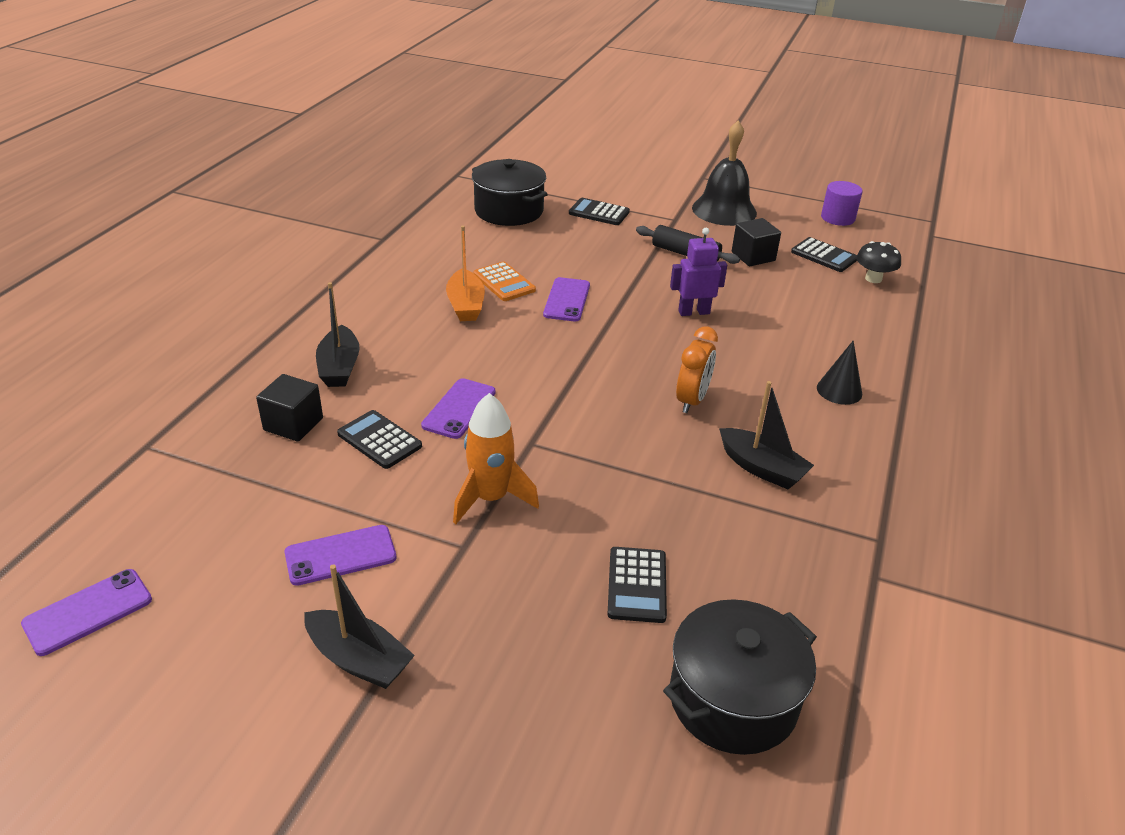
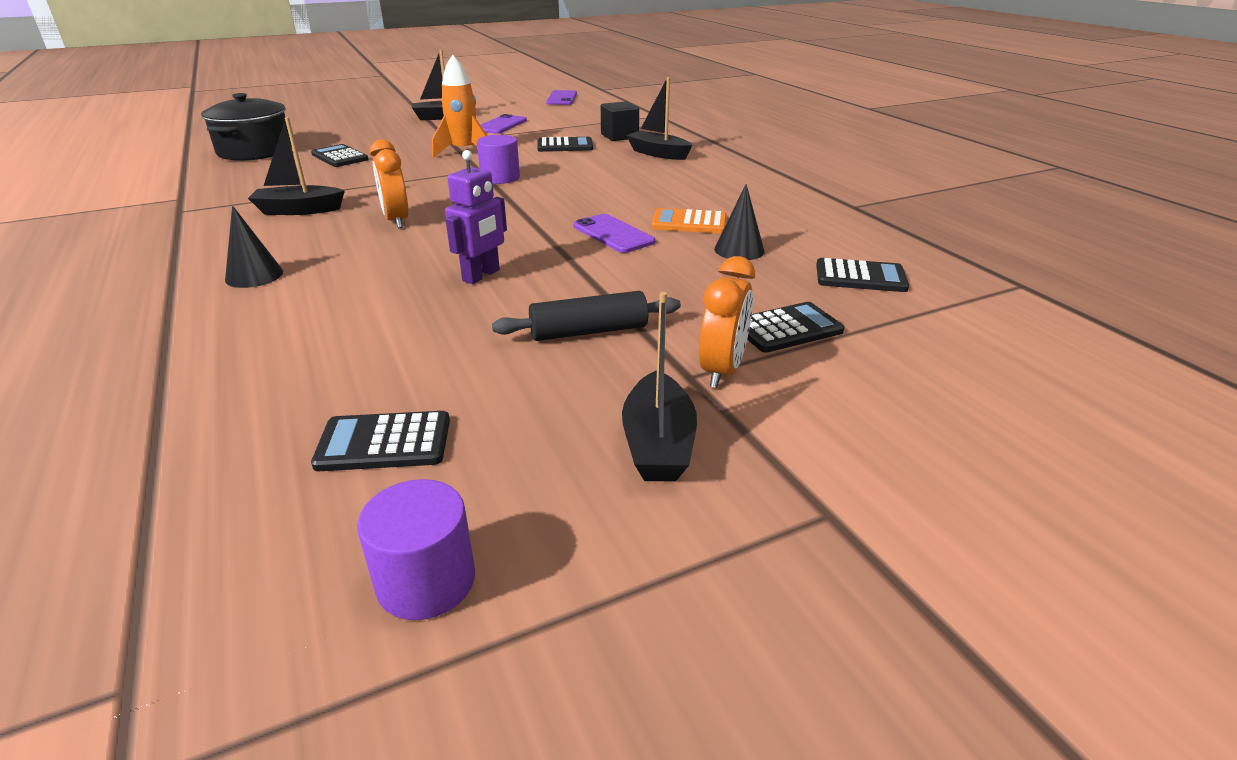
camera: 135 degrees right, 5 degrees down
(459, 409) = (551, 165): purple phone -> none
(465, 305) = (675, 200): orange boat -> none
(509, 211) = (860, 277): black pot -> black calculator
(524, 251) = (739, 250): none -> black cone
(534, 415) = (500, 178): none -> purple cylinder
(659, 215) = (722, 370): none -> orange clock
(724, 210) = (658, 444): black bell -> black boat
(753, 256) = (497, 376): black cube -> none
(873, 279) = (262, 441): black mushroom -> none

